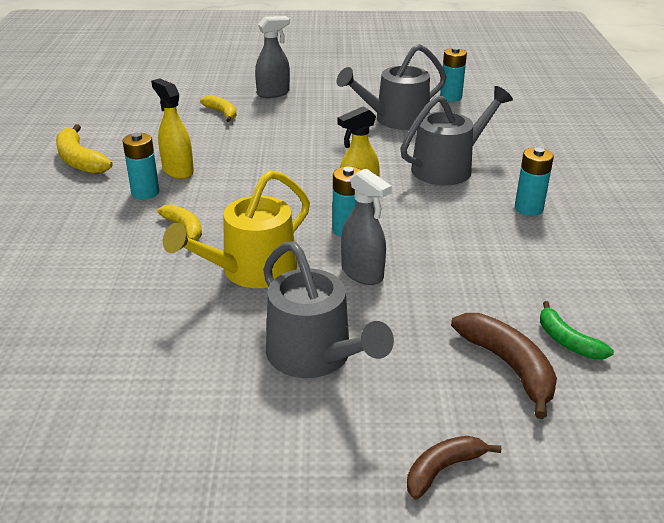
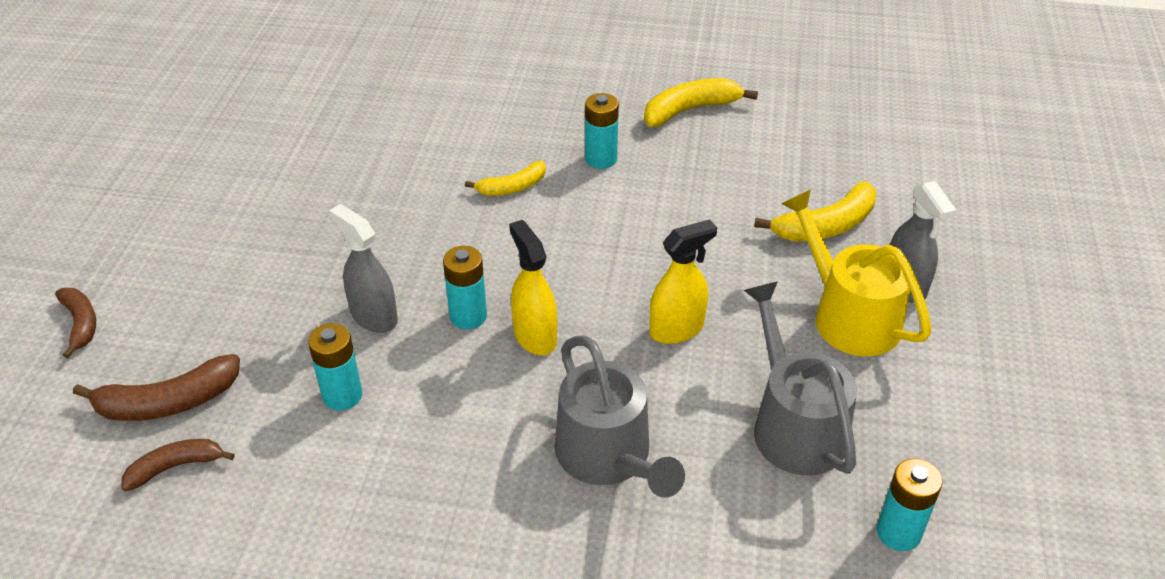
camera: 100 degrees right, 10 degrees up
(177, 171) = (649, 183): yellow spray bottle -> yellow spray bottle (677, 329)
(222, 113) = (825, 226): yellow banana -> yellow banana, size x1.56
(251, 271) = (413, 232): yellow watering can -> yellow watering can (849, 316)
(315, 356) = (258, 264): grey watering can -> none
(362, 273) = (373, 316): grey spray bottle -> grey spray bottle turned 75 degrees clockwise
(528, 208) = (461, 525): turquoise battery -> turquoise battery (342, 395)
(567, 341) = (176, 467): green banana -> brown banana

